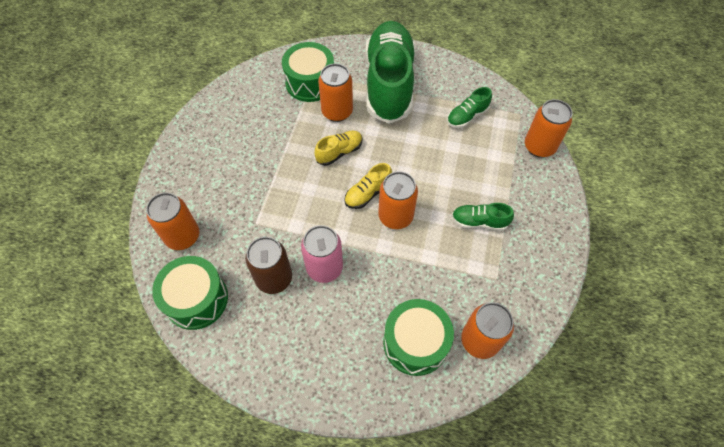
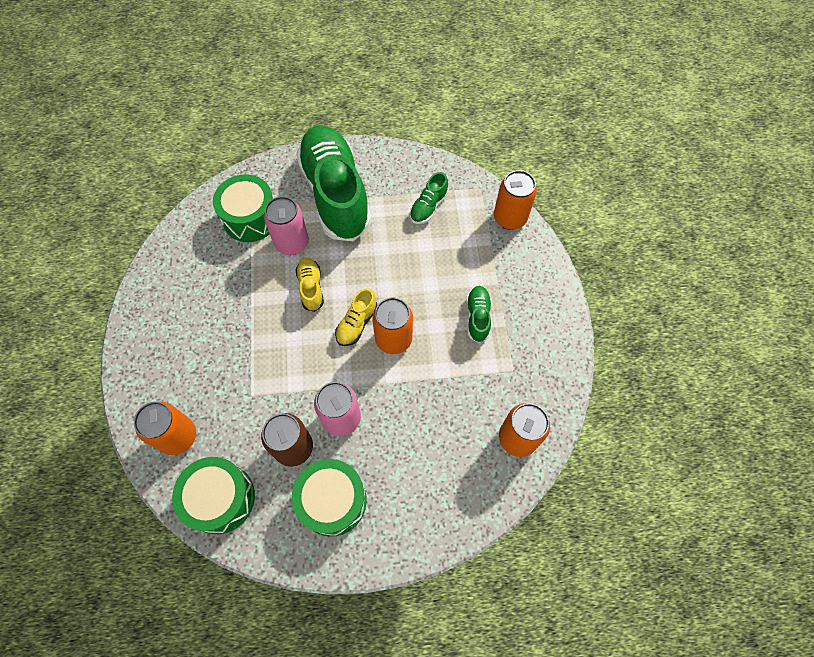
camera: 20 degrees left, 5 degrees up
(337, 112) = (292, 243): orange can -> pink can
(339, 152) = (311, 288): yellow shoe -> yellow shoe turned 45 degrees counterclockwise
(415, 343) = (458, 462): green drum -> green drum (332, 500)
(479, 222) = (477, 317): green shoe -> green shoe turned 105 degrees clockwise

